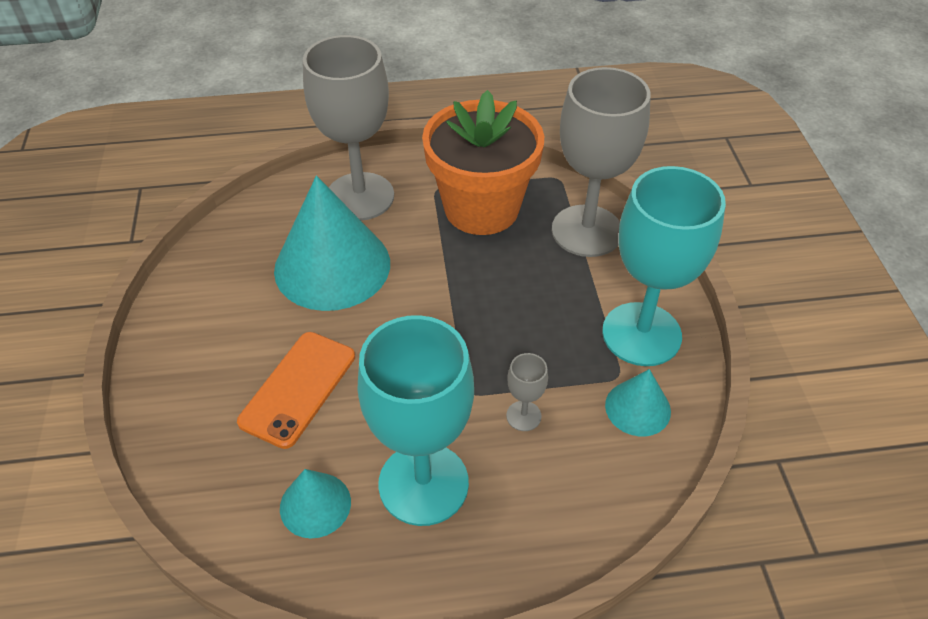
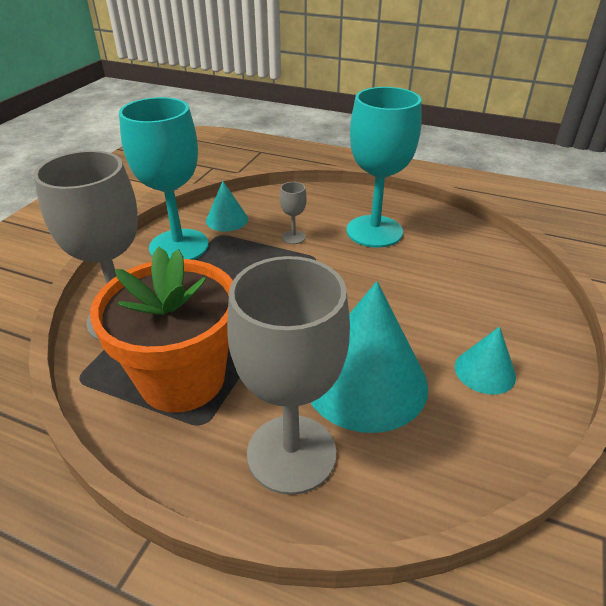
camera: 150 degrees left, 10 degrees down
(298, 388) = (434, 299): orange phone -> none
(315, 504) = (442, 243): turquoise cone -> turquoise cone (485, 371)

